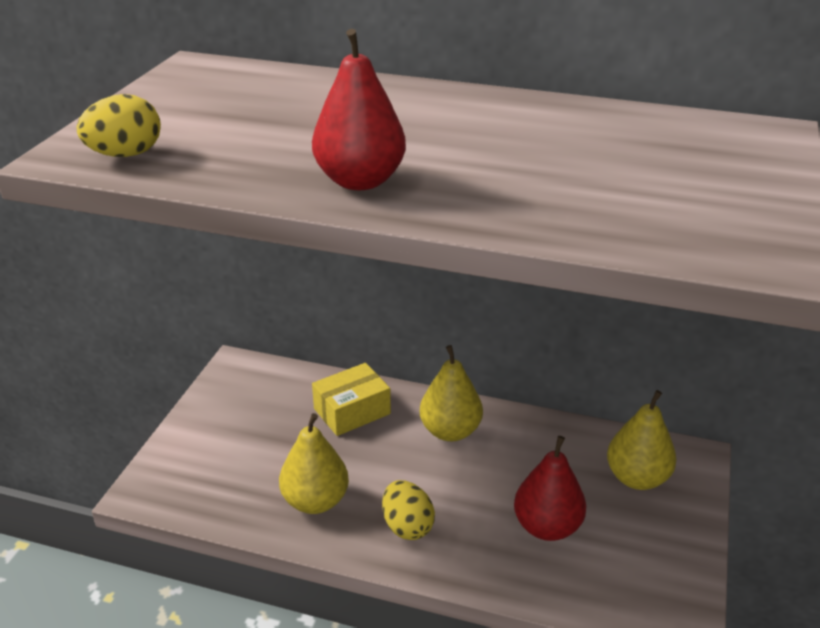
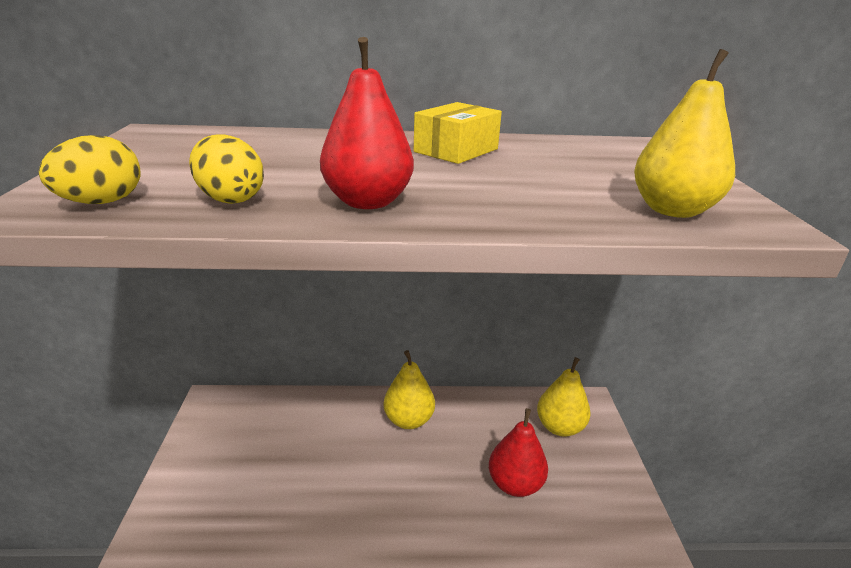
camera: 20 degrees left, 5 degrees down
(315, 501) = (317, 510): yellow pear -> yellow pear (672, 210)
(352, 411) = (323, 420): yellow box -> yellow box (456, 150)
(407, 526) = (405, 513): yellow egg -> yellow egg (230, 199)

